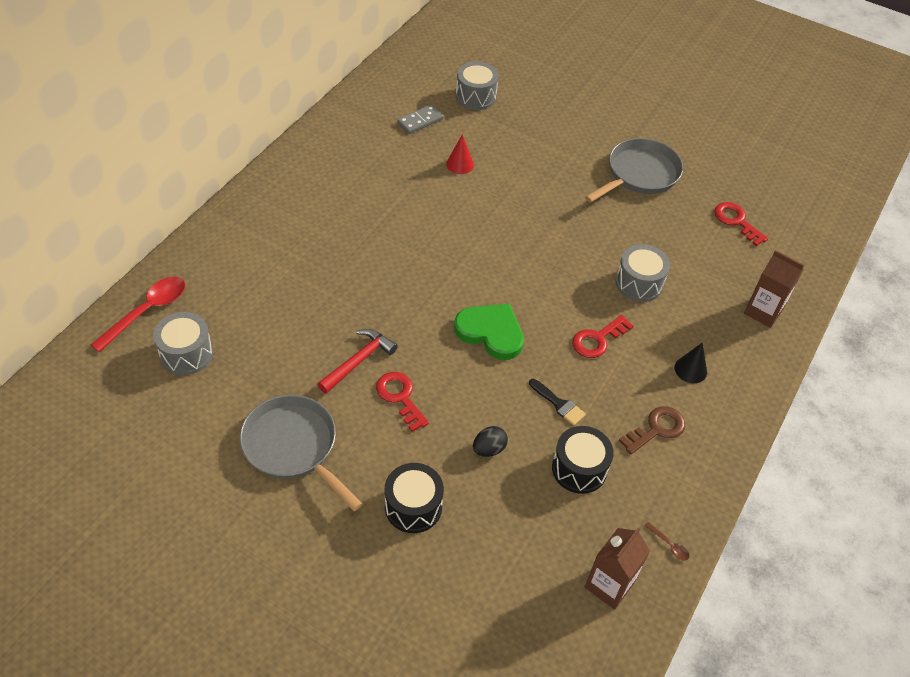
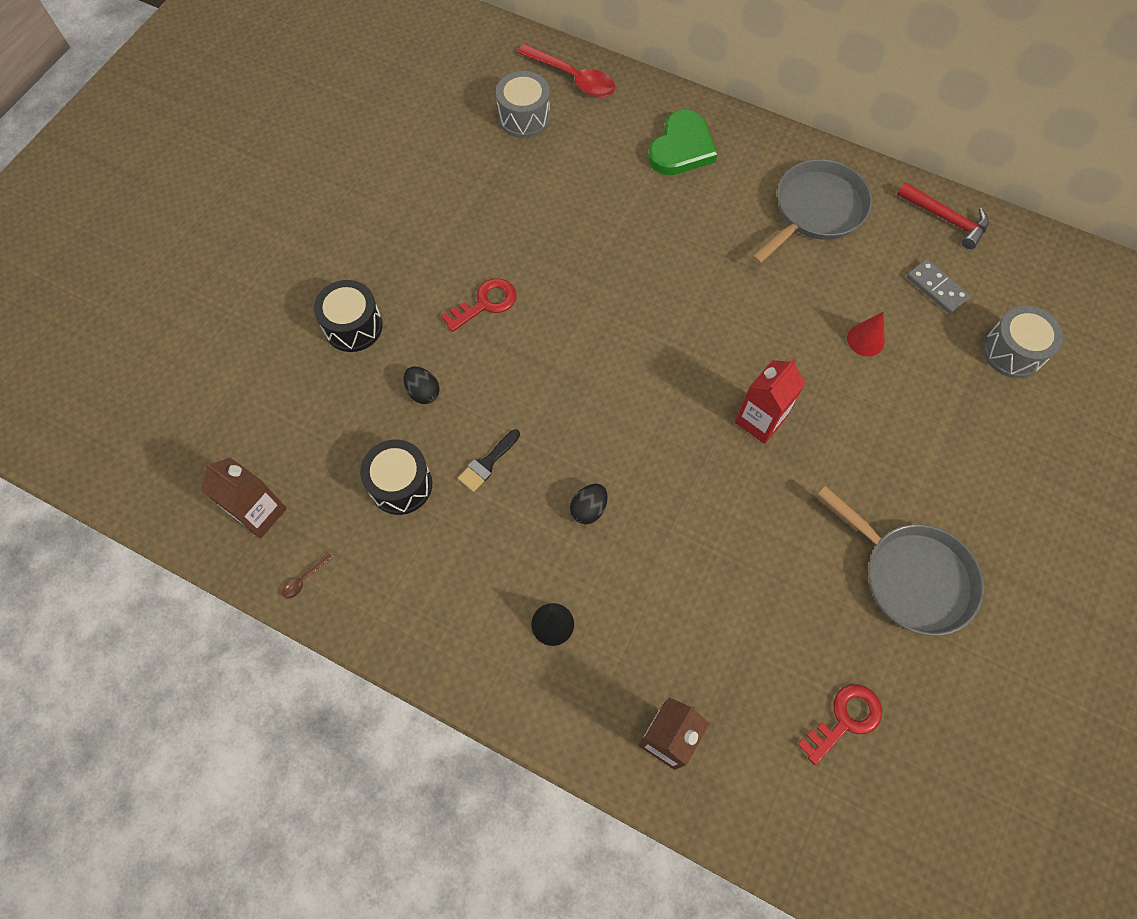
camera: 90 degrees right, 15 degrees up
(294, 447) = (419, 219): grey pan -> grey pan (815, 211)
(359, 361) = (530, 261): red hammer -> red hammer (946, 219)
(491, 332) = (585, 388): green heart -> green heart (681, 148)
(524, 230) = (760, 420): none -> red carton
(597, 339) = (588, 509): red key -> black egg
(639, 283) = (692, 565): grey drum -> none
(656, 429) = (458, 574): brown key -> none

